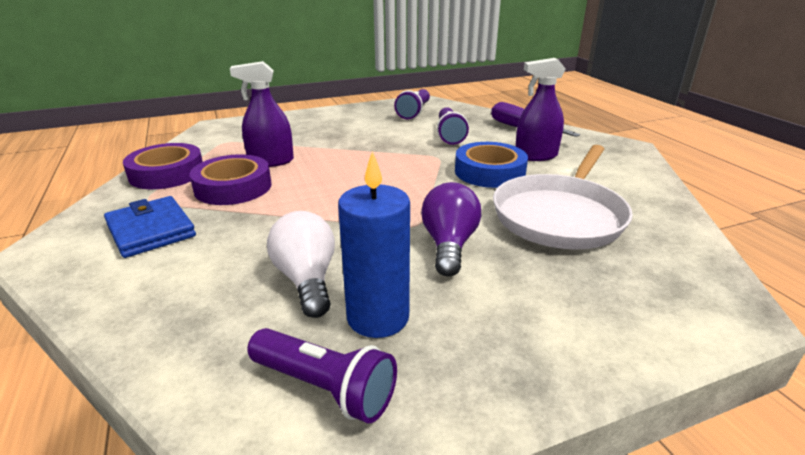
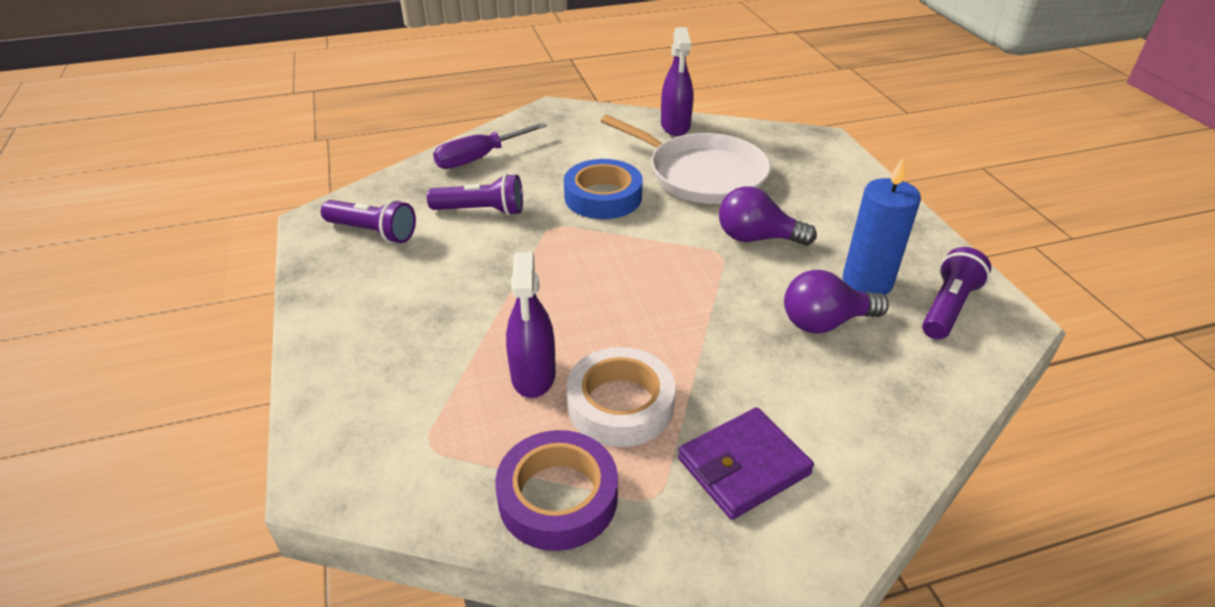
camera: 85 degrees left, 10 degrees up
(151, 230) = (743, 466): blue wallet -> purple wallet
(233, 187) = (620, 404): purple tape -> white tape
(307, 280) = (825, 322): white light bulb -> purple light bulb
(536, 156) = (565, 163): purple spray bottle -> purple spray bottle (675, 126)

